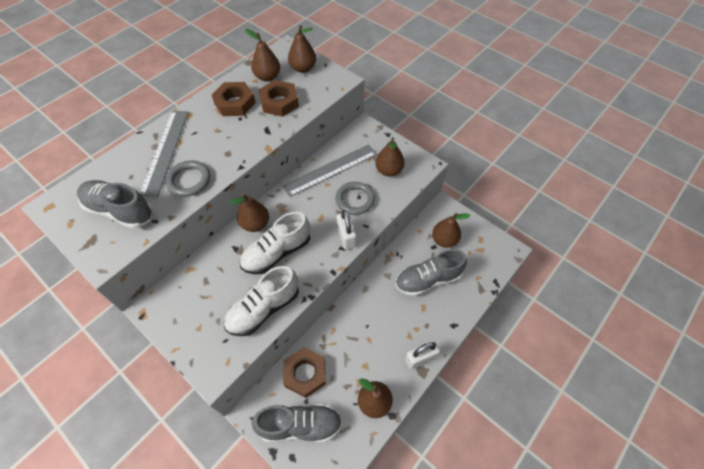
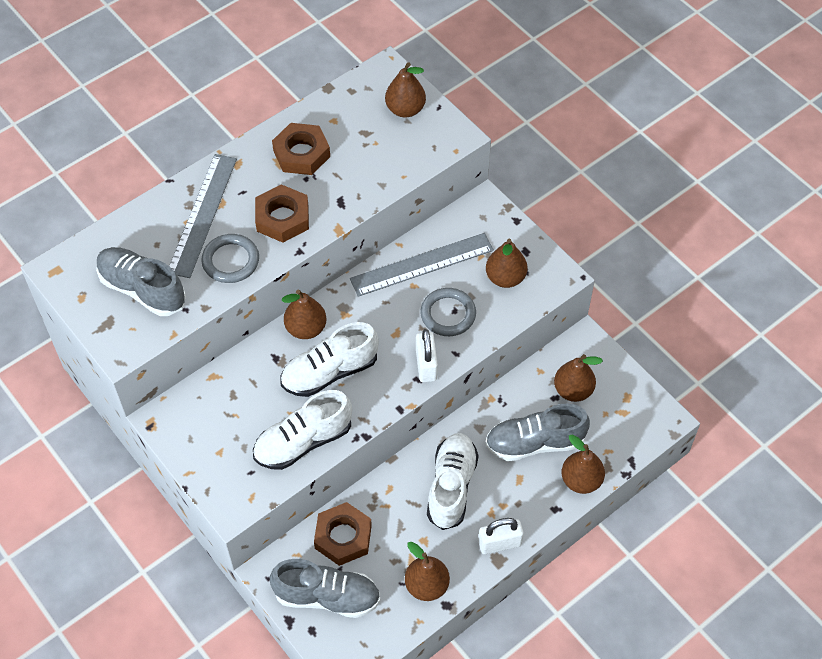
camera: 10 degrees right, 0 degrees up
(267, 77) = (352, 117): brown pear -> brown pear (581, 480)
(279, 102) = (363, 161): brown nut -> brown nut (282, 218)
(377, 321) = (451, 486): none -> white shoe

